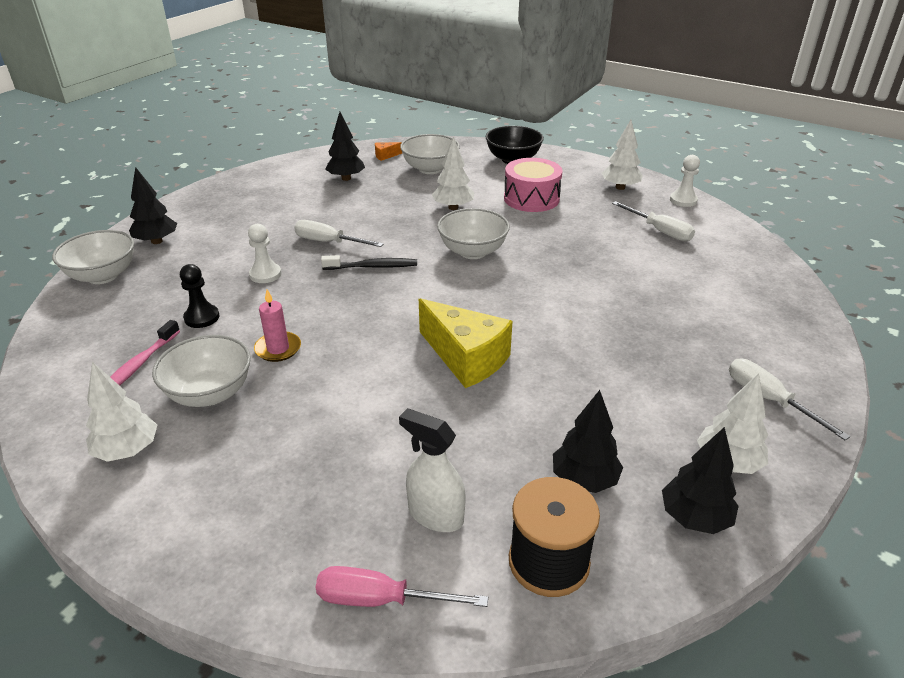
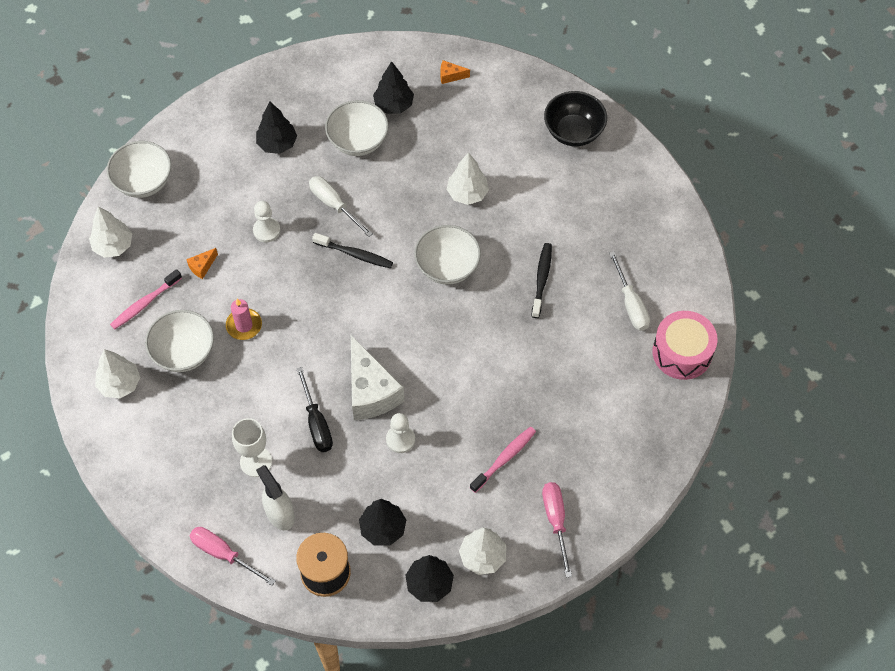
camera: 25 degrees right, 25 degrees up
(157, 241) = (196, 148): black tree -> black tree (277, 144)
(202, 317) = (202, 267): black pawn -> orange cheese
(366, 469) = (256, 462): none -> white goblet
(421, 404) = (316, 422): none -> black screwdriver
(430, 169) = (481, 118): white bowl -> white bowl (358, 141)
(466, 358) = (370, 391): yellow cheese -> white cheese
(531, 198) = (548, 207): pink drum -> pink drum (682, 352)
(567, 237) = (542, 279): none -> black toothbrush
(620, 187) = (646, 222): white tree -> white tree (113, 246)
(660, 366) = (504, 458): none -> pink toothbrush
(683, 200) = (691, 267): white pawn -> white pawn (400, 439)
(769, 400) = (556, 521): white screwdriver -> pink screwdriver

